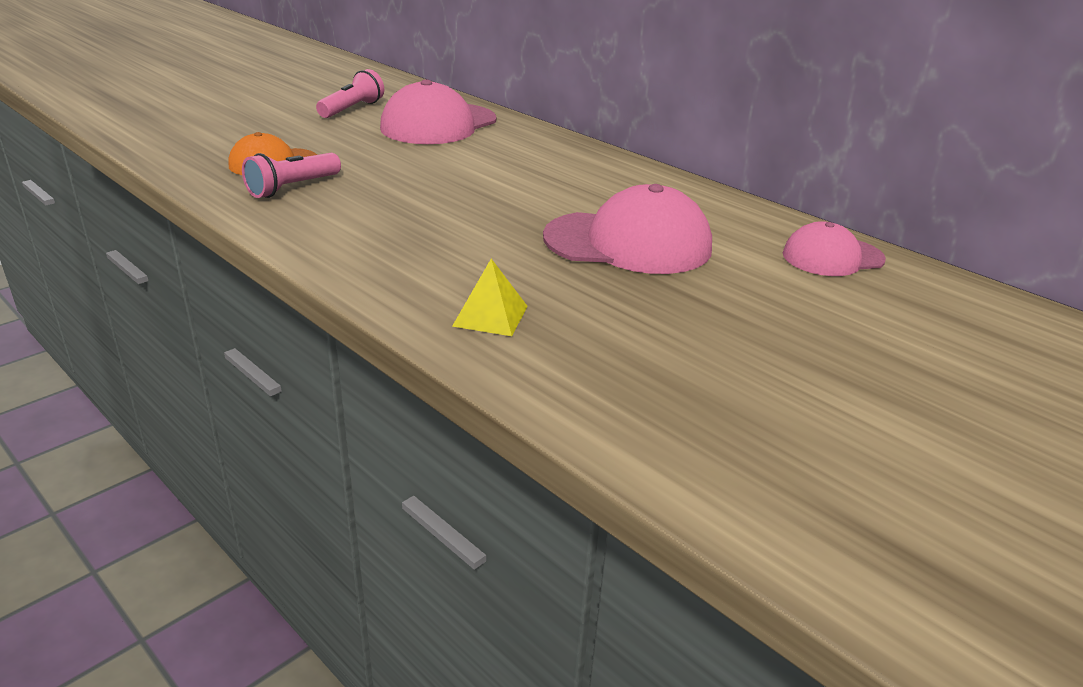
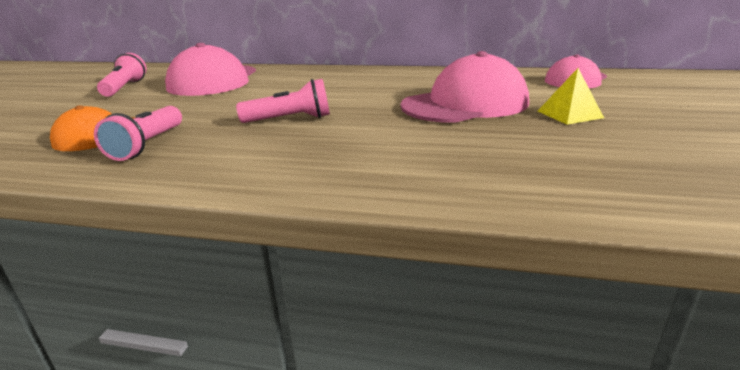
camera: 30 degrees left, 5 degrees down
(434, 201) = (290, 119): none -> pink flashlight
(490, 316) = (475, 173): yellow pyramid -> yellow pyramid (570, 114)

